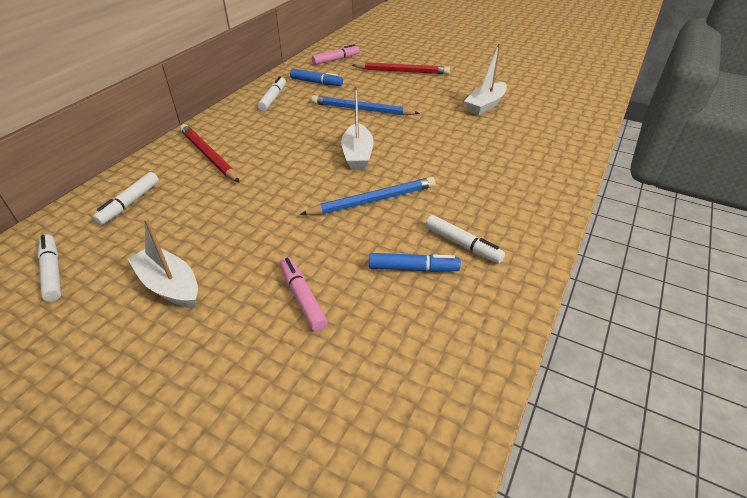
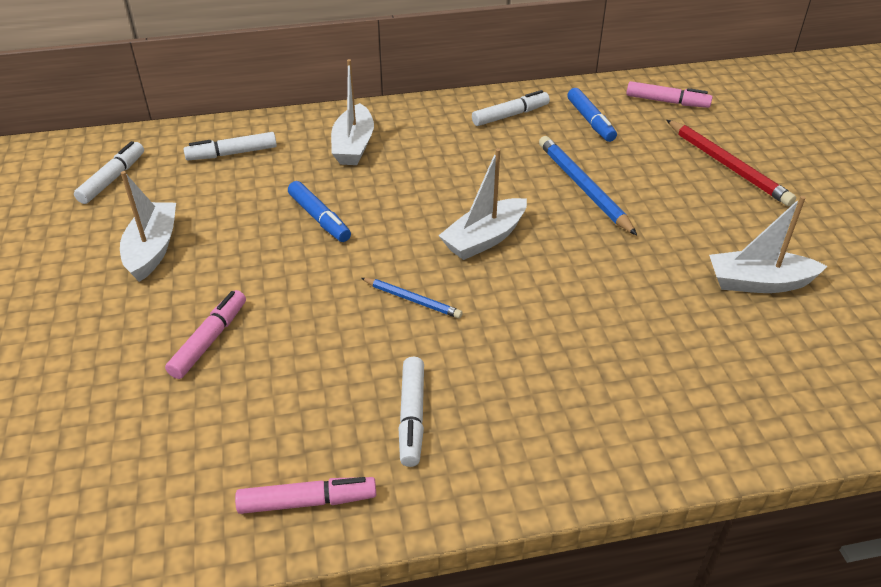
camera: 50 degrees right, 0 degrees up
(208, 155) = (353, 146): red pencil -> white boat
(373, 200) = (412, 300): blue pencil -> blue pencil, size x0.57
(413, 268) = (328, 396): blue marker -> blue marker (319, 218)
(488, 316) = (307, 501): none -> pink marker

